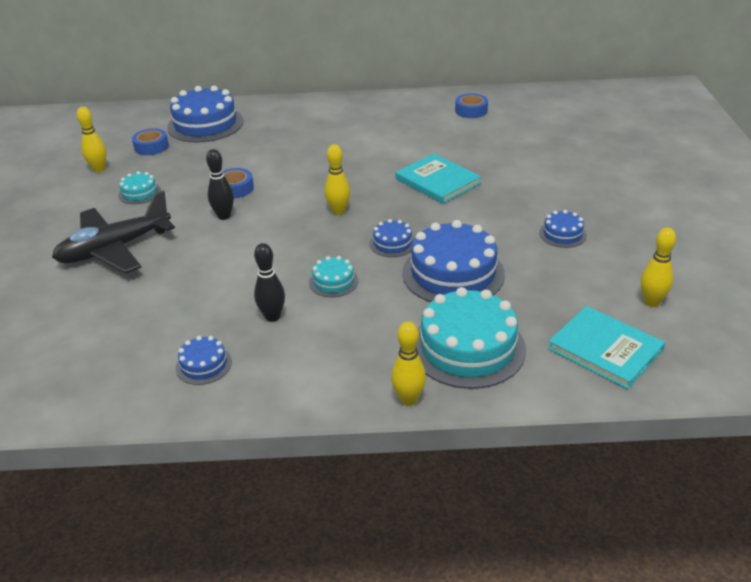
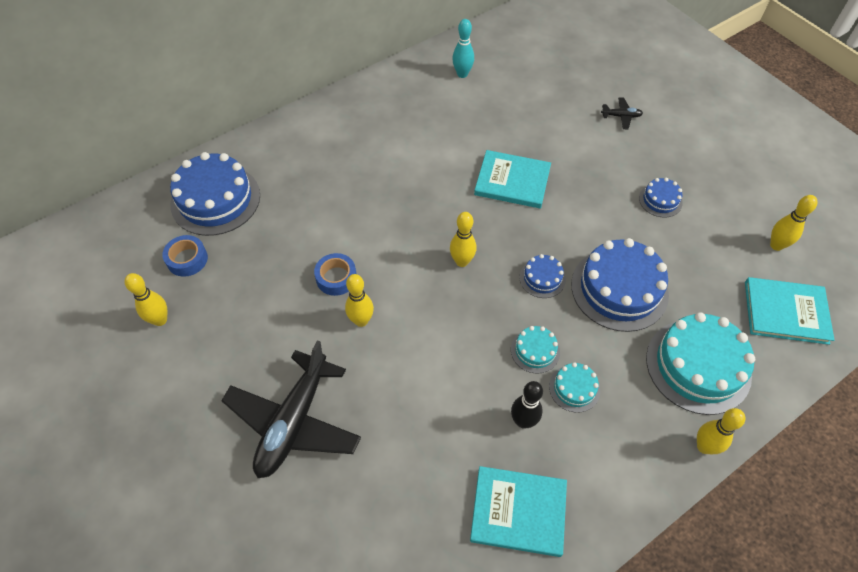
camera: 35 degrees left, 20 degrees up
(139, 193) = (242, 332): turquoise cake -> turquoise cake (574, 388)
(204, 365) = (518, 511): blue cake -> turquoise book
(224, 216) = (361, 321): black bowling pin -> yellow bowling pin
(471, 111) = (462, 74): blue tape -> turquoise bowling pin
(588, 172) = (621, 116): none -> black plane

